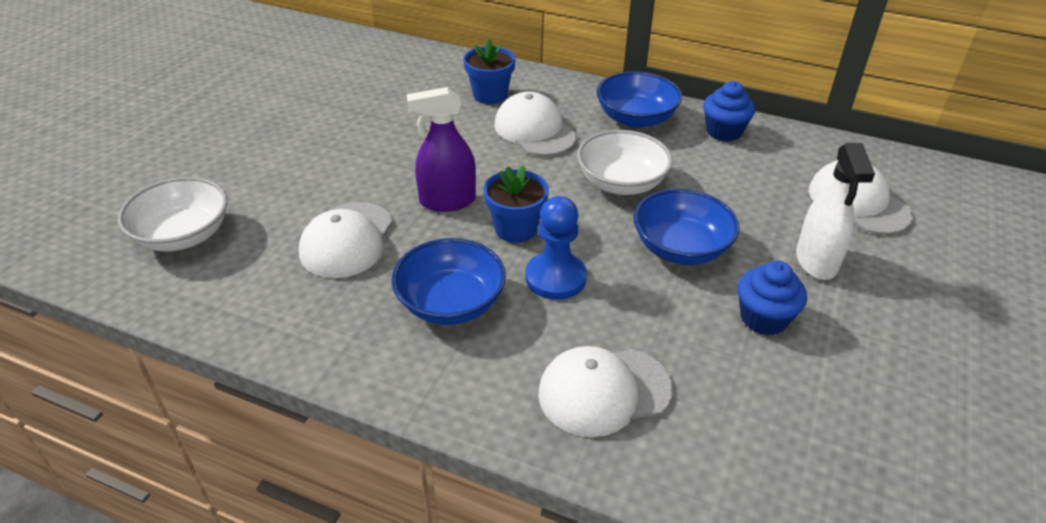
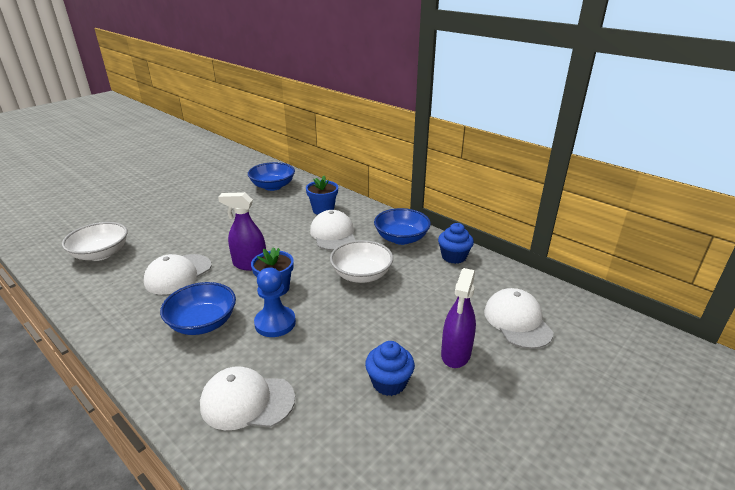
camera: 20 degrees right, 10 degrees down
(680, 248) = (368, 323): blue bowl -> blue bowl (273, 186)
(816, 261) = (456, 354): white spray bottle -> purple spray bottle

